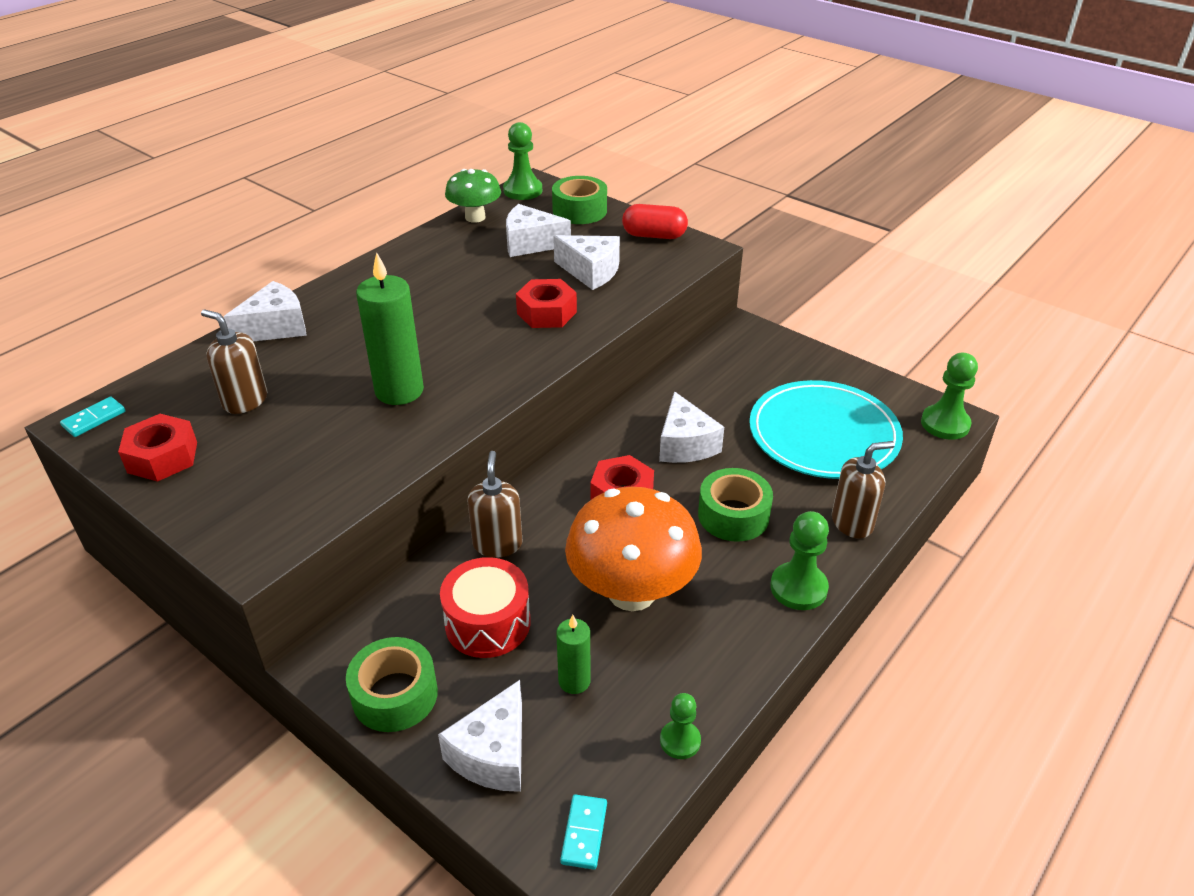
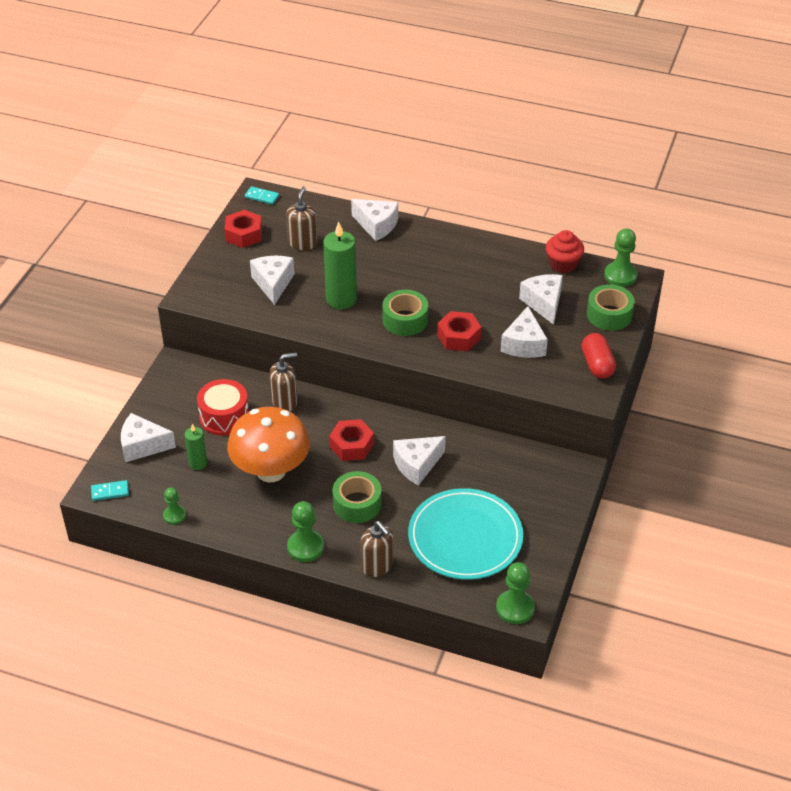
camera: 70 degrees right, 5 degrees up
(308, 449) = (273, 283): none -> white cheese
(395, 695) = (165, 398): green tape -> green tape (405, 320)
(475, 217) = (563, 264): green mushroom -> red cupcake

